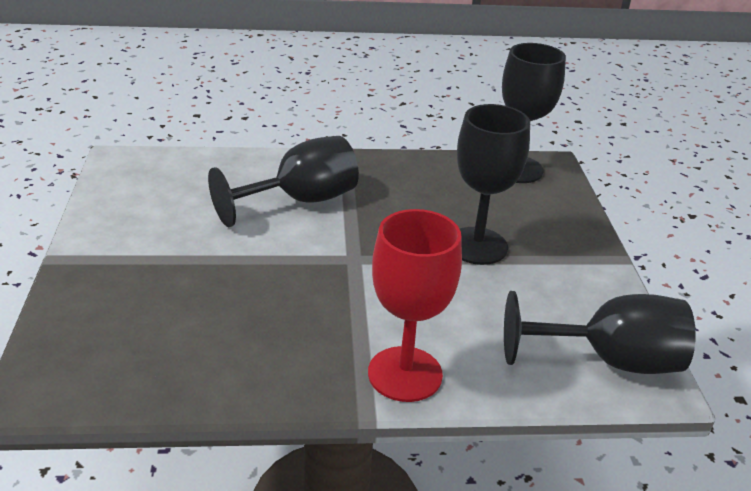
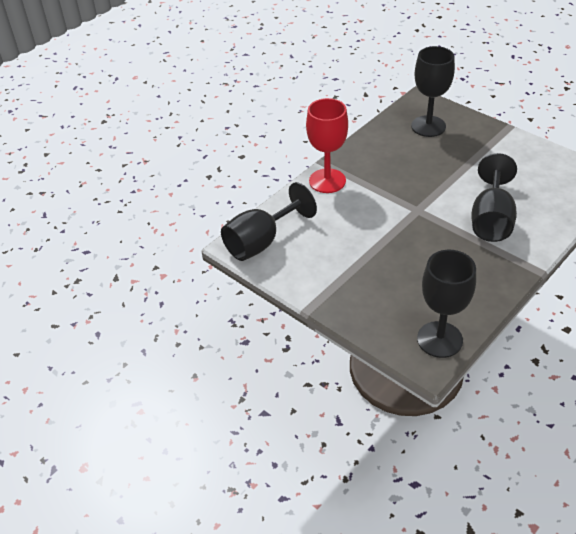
camera: 140 degrees right, 10 degrees up
(477, 246) = (381, 259): black goblet -> black goblet (428, 126)

